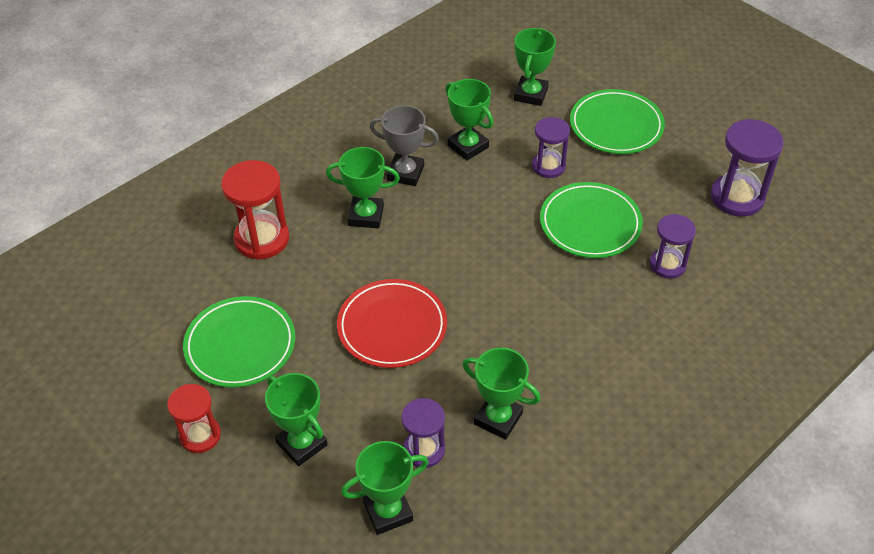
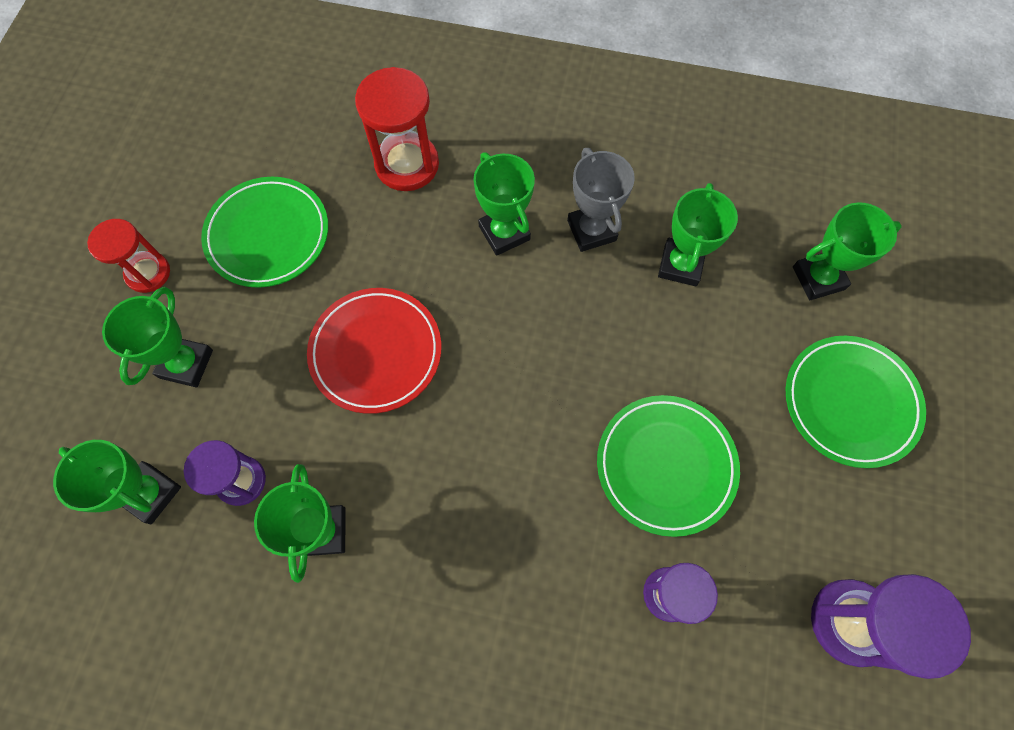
camera: 55 degrees right, 20 degrees up
(548, 166) = (719, 366): purple hourglass -> none

